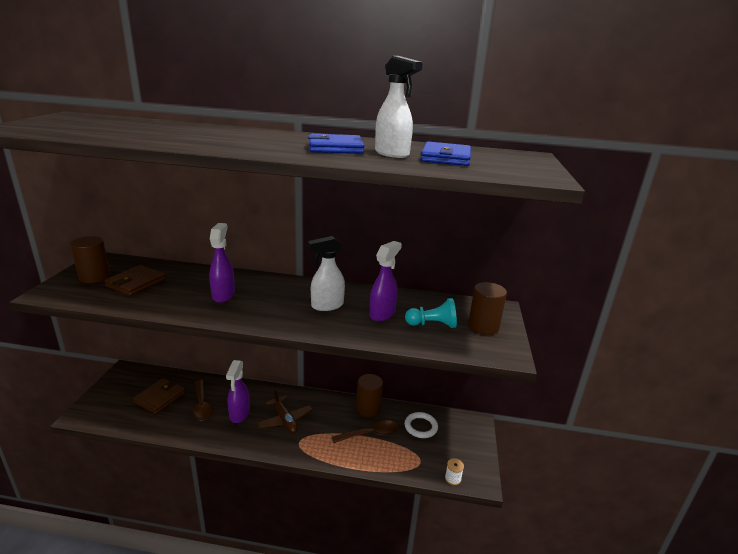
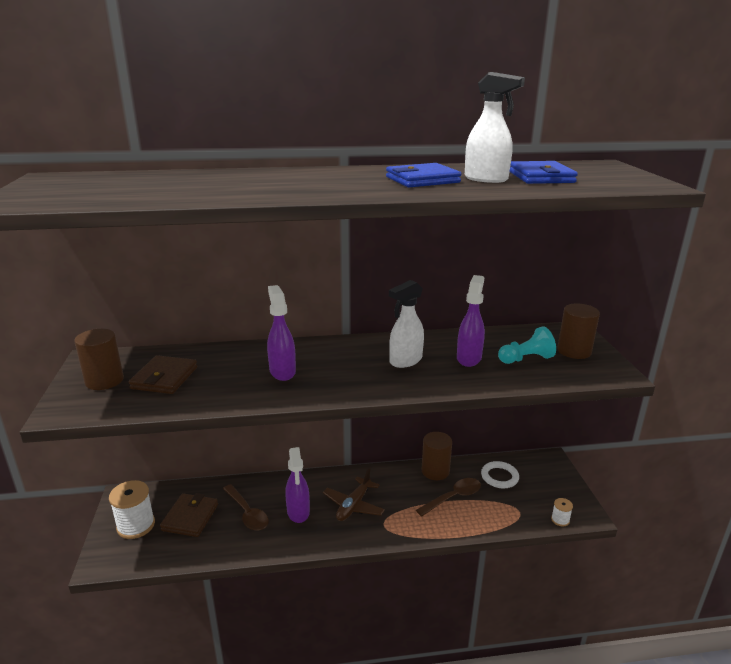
camera: 15 degrees left, 0 degrees up
(120, 394) = (136, 525): none -> white spool
(285, 420) = (354, 505): brown plane -> brown plane turned 75 degrees clockwise

